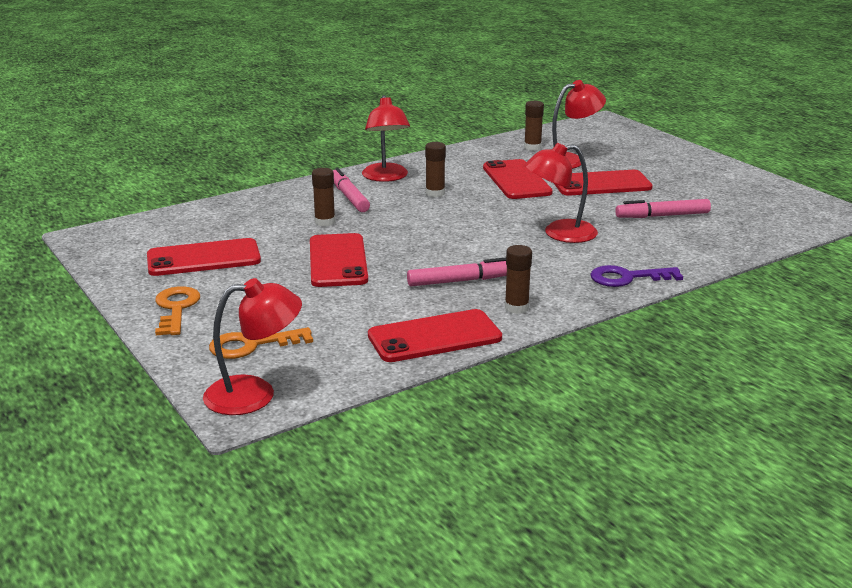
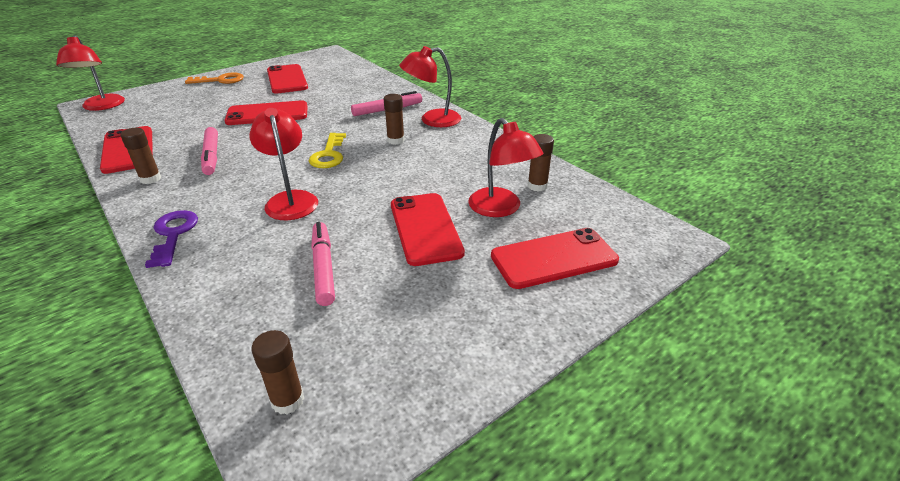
camera: 85 degrees right, 10 degrees up
(252, 345) = (160, 101): orange key -> none
(325, 222) = (338, 105): brown glue stick -> brown glue stick (287, 400)
(465, 221) = (329, 155): none -> yellow key
(516, 180) = (432, 177): red phone -> red phone (553, 258)

